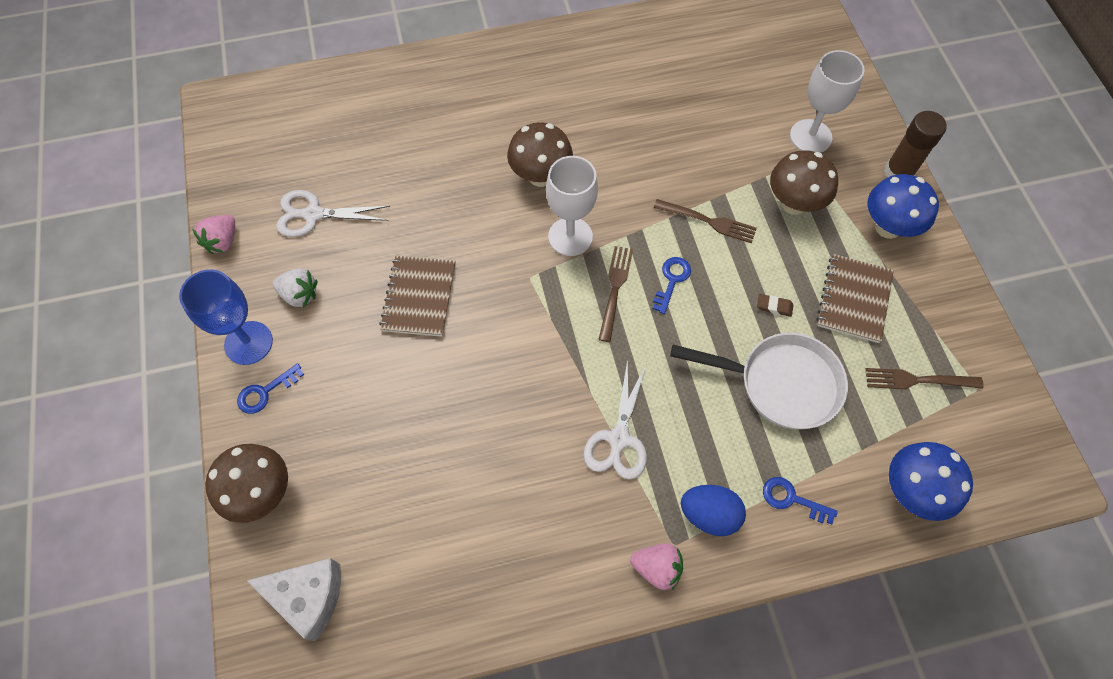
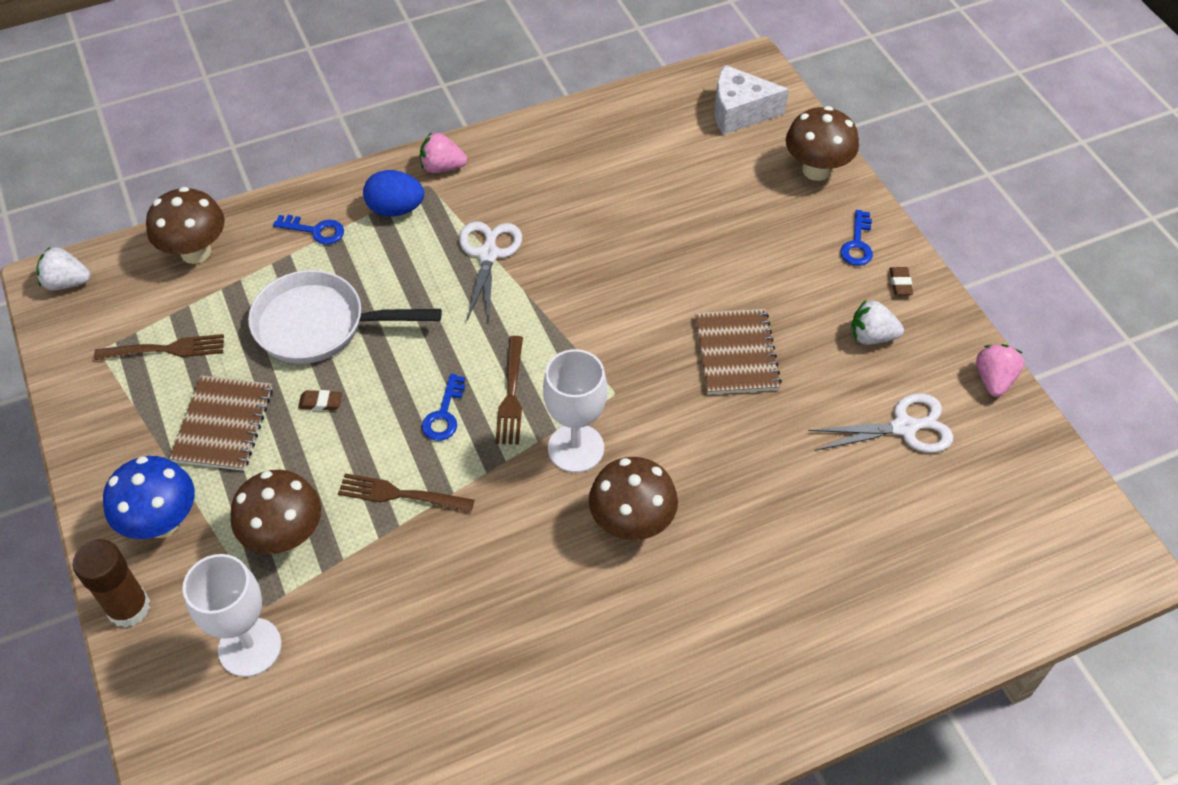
camera: 170 degrees right, 10 degrees down
(248, 343) = (900, 283): blue goblet -> brown eraser
(265, 392) = (857, 244): blue key -> blue key turned 150 degrees clockwise
(911, 491) = (196, 252): blue mushroom -> brown mushroom
(1033, 473) = (67, 282): none -> white strawberry

